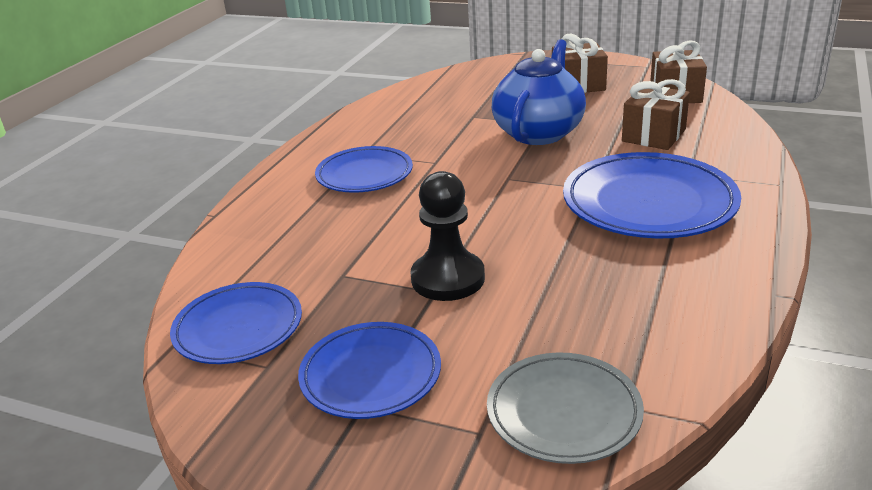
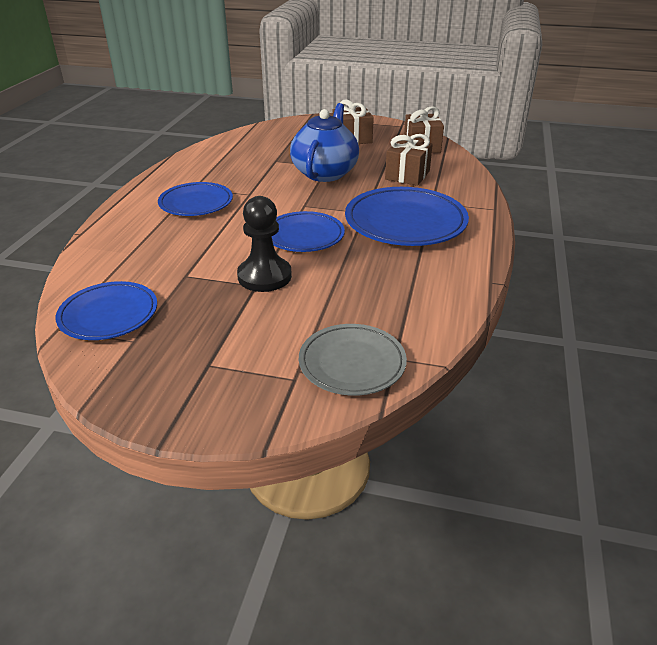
camera: 10 degrees left, 5 degrees up
(371, 375) = (213, 344): blue plate -> blue plate (304, 236)

